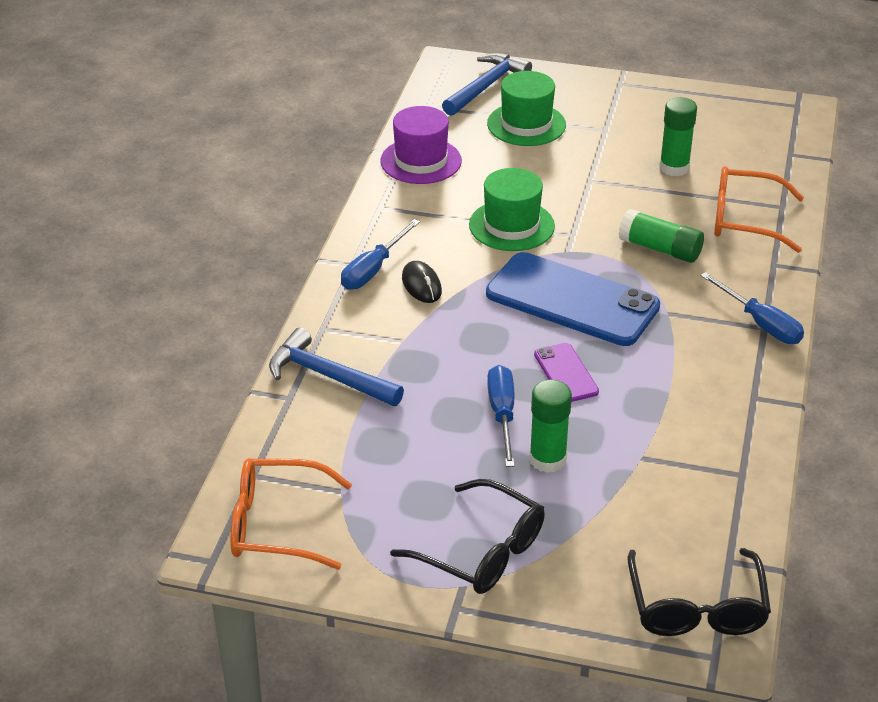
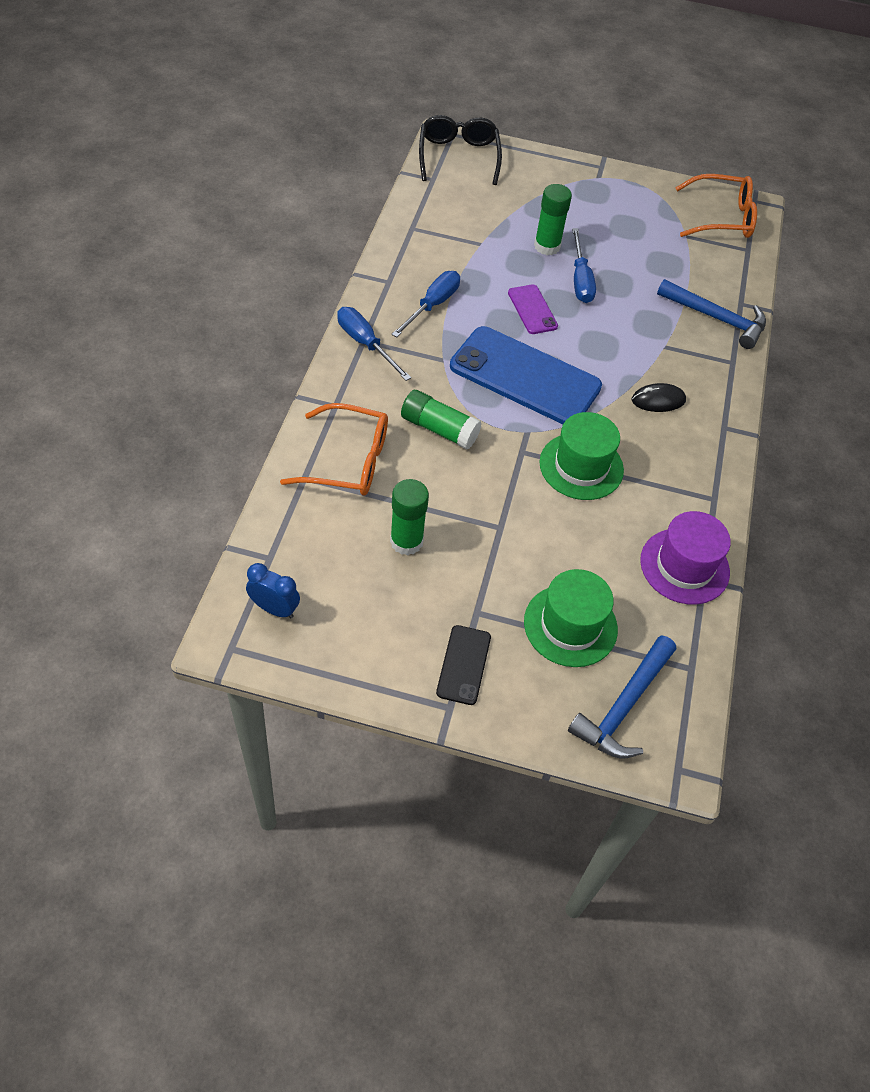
camera: 175 degrees right, 15 degrees up
(373, 269) = (704, 420): blue screwdriver -> blue screwdriver (432, 305)
(421, 285) = (658, 400): black mouse -> black mouse turned 75 degrees counterclockwise
(481, 551) = (589, 194): black glasses -> none
(612, 102) = (463, 665): none -> black phone
(773, 126) = (274, 609): none -> blue clock

